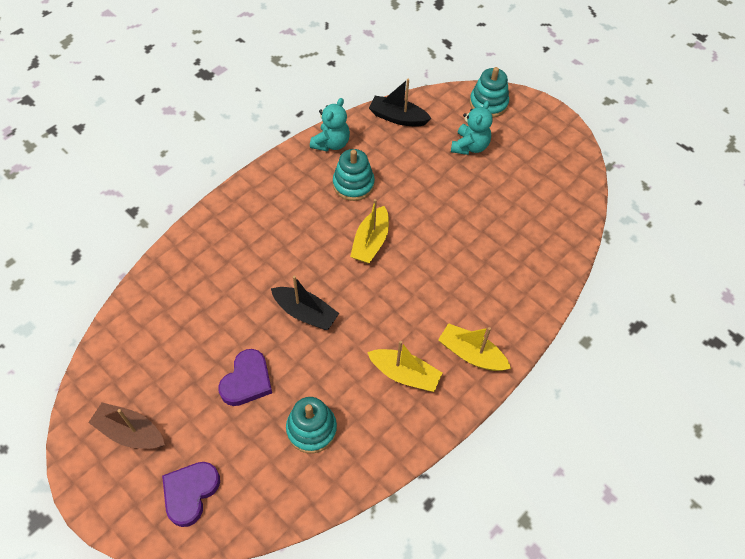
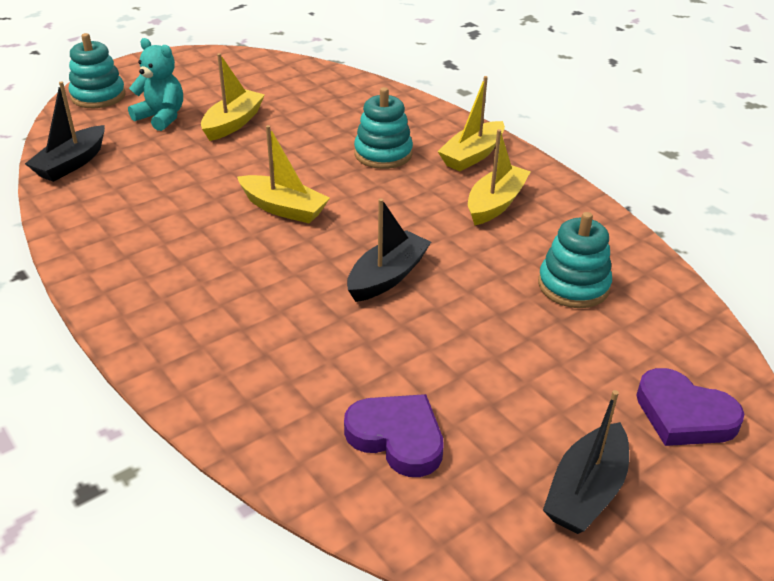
camera: 80 degrees left, 20 degrees down
(130, 432) = (585, 491): brown boat -> black boat
(247, 381) = (495, 343): purple heart -> purple heart (397, 437)
(331, 143) = (80, 226): turquoise teddy bear -> none
(353, 184) = (173, 213): turquoise stacking toy -> turquoise stacking toy (383, 154)
(474, 189) = (233, 123): none -> yellow boat

